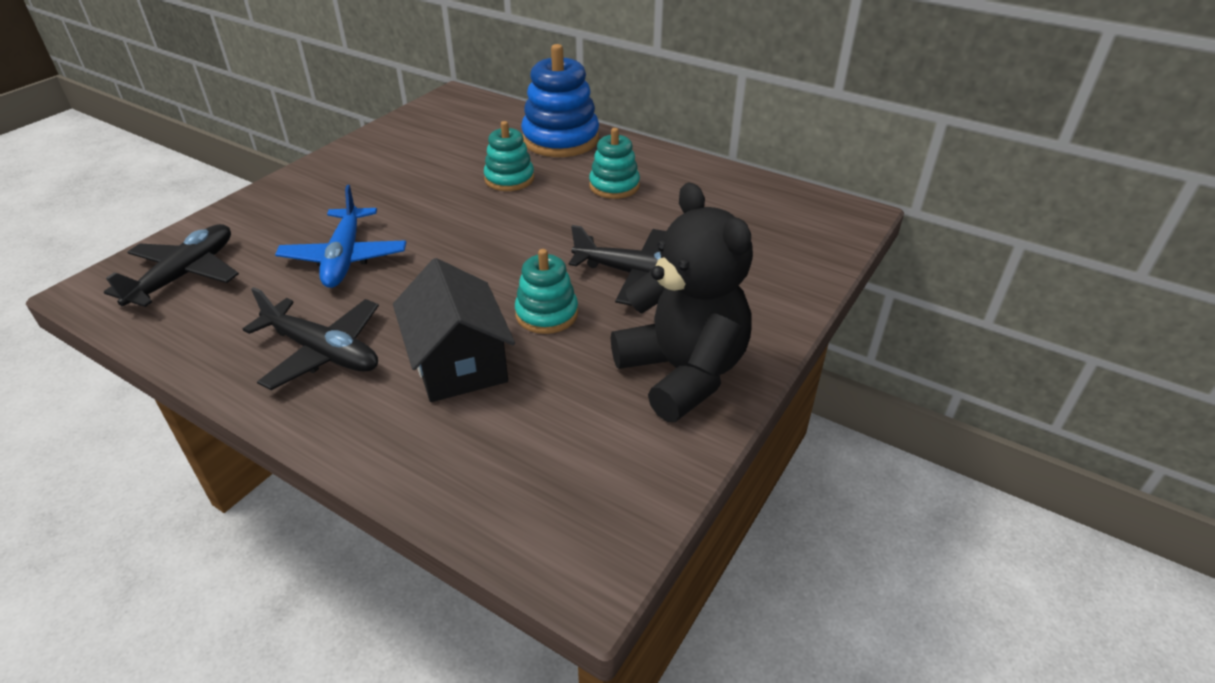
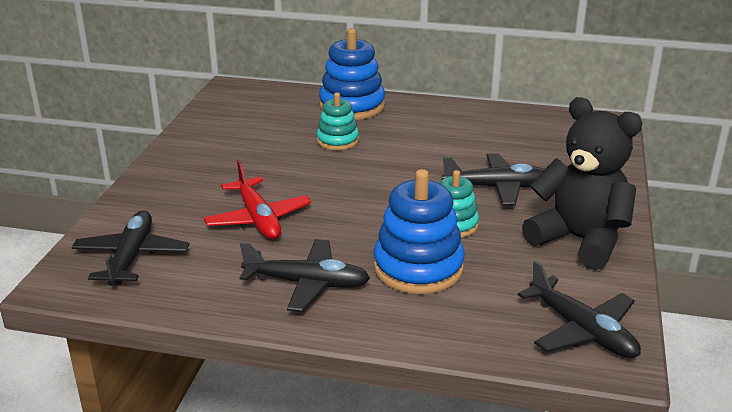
camera: 20 degrees left, 10 degrees down
(344, 258) = (258, 219): blue plane -> red plane
(458, 362) = (418, 268): black house -> blue stacking toy
(580, 507) = (582, 330): none -> black plane
(614, 186) = (424, 132): turquoise stacking toy -> none

